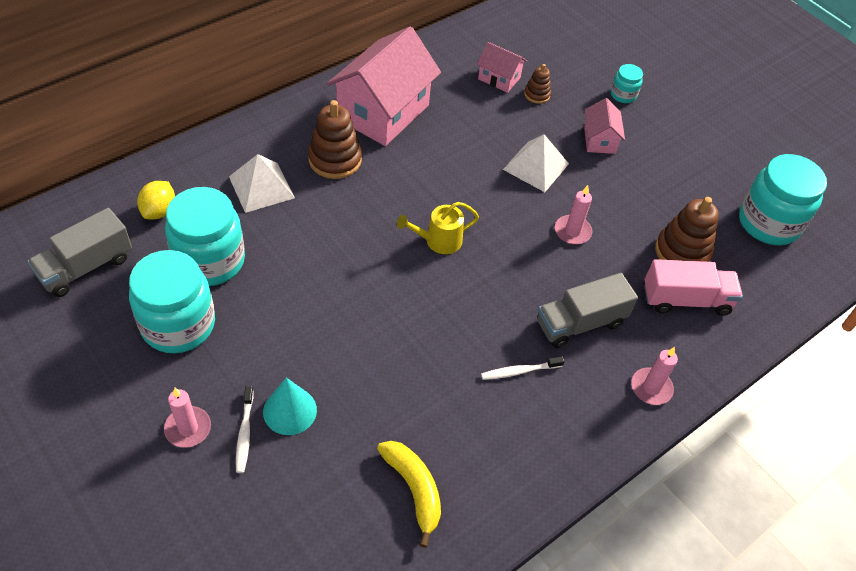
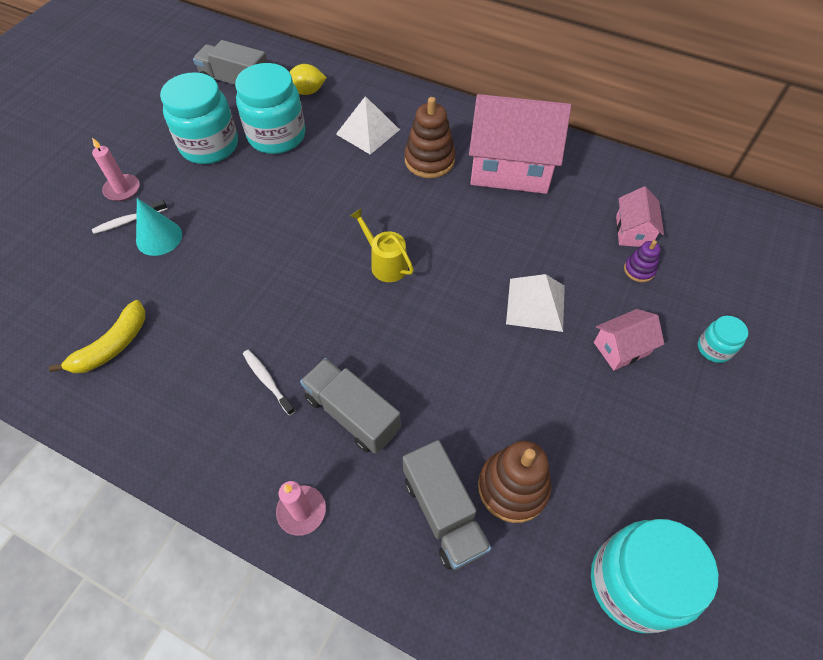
camera: 70 degrees right, 5 degrees up
(537, 94) = (639, 270): brown stacking toy -> purple stacking toy
(572, 231) = (469, 367): pink candle -> none
(686, 300) = (443, 513): pink truck -> grey truck

